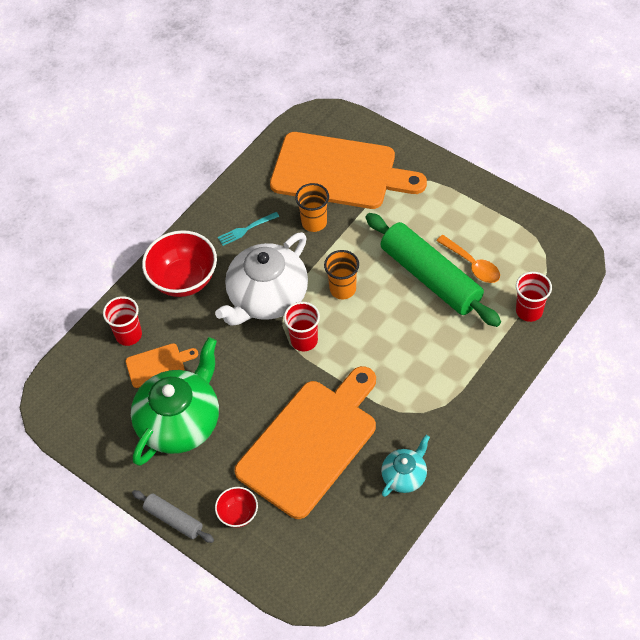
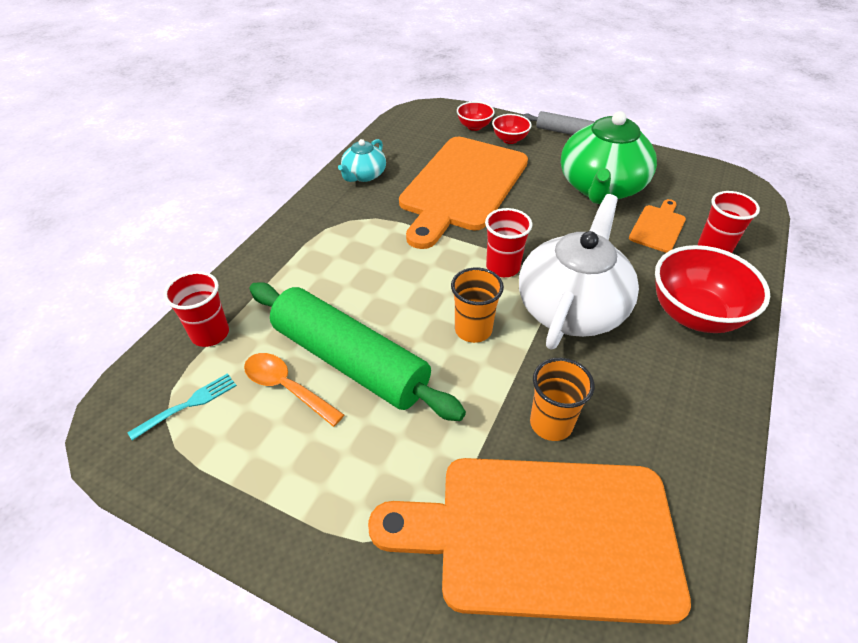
camera: 165 degrees right, 10 degrees down
(158, 365) = (658, 227): orange cutting board -> orange cutting board turned 150 degrees clockwise
(246, 229) = (652, 397): turquoise fork -> turquoise fork (187, 405)
(269, 546) = (474, 126): none -> red bowl

